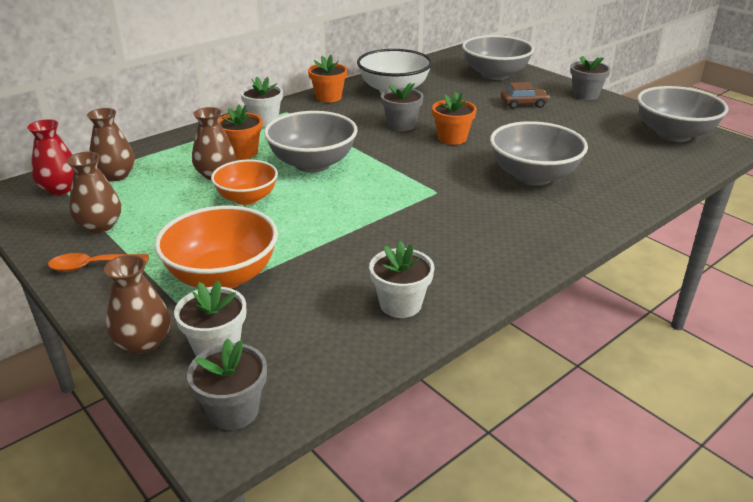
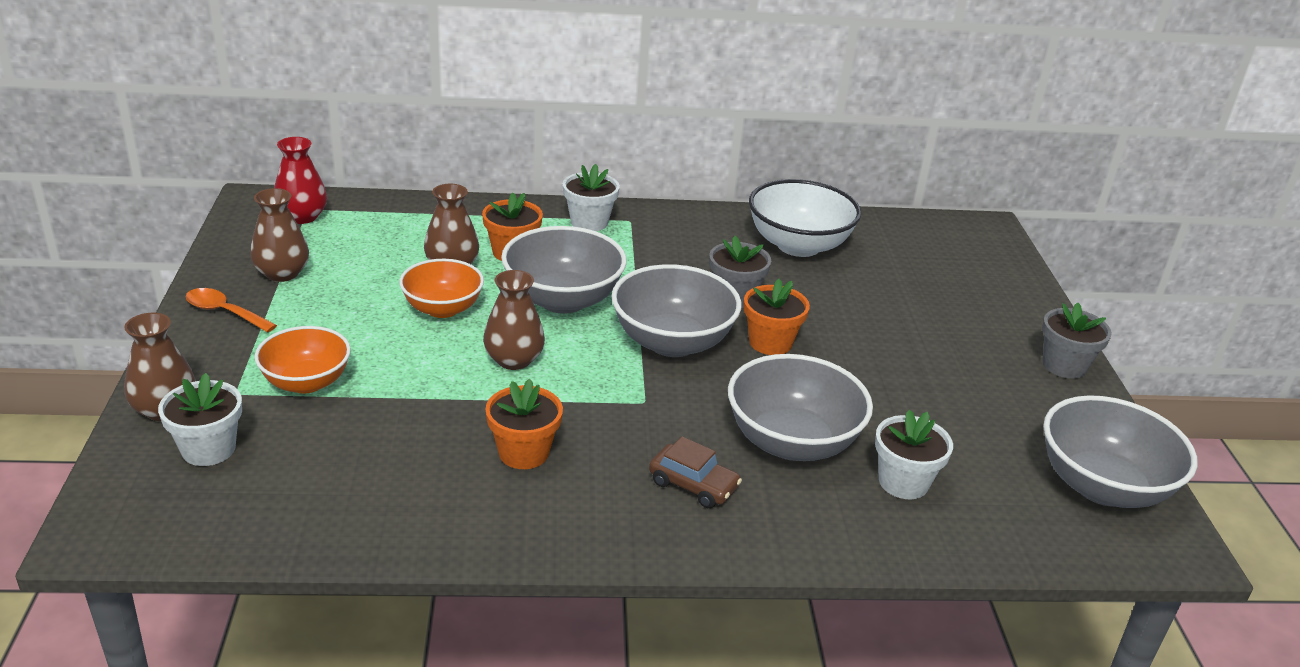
camera: 35 degrees right, 0 degrees up
(116, 175) = (364, 224): brown vase -> brown vase (514, 360)
(222, 276) = (306, 382): orange bowl -> orange bowl, size x0.66
(233, 410) = (143, 514): grey flower pot -> none
(328, 97) = (705, 221): orange flower pot -> orange flower pot (523, 453)
(400, 304) = (413, 505): white flower pot -> white flower pot (903, 482)
(495, 75) = (975, 278): grey bowl -> grey bowl (672, 342)
(523, 104) = (945, 338): brown car -> brown car (693, 485)

